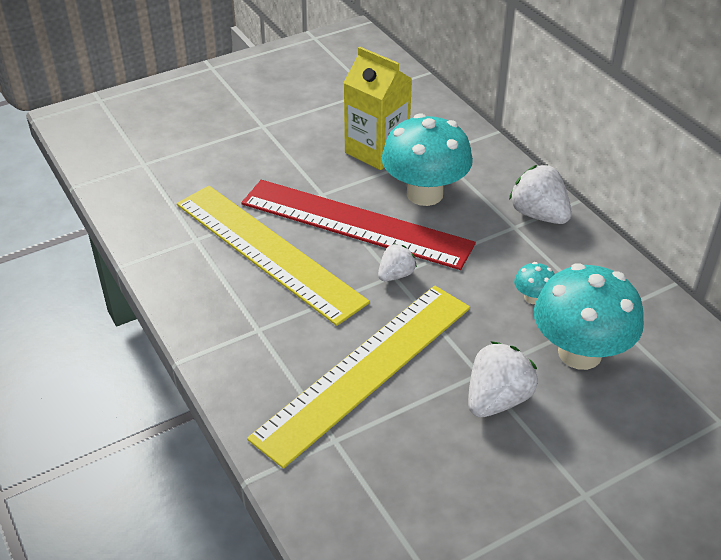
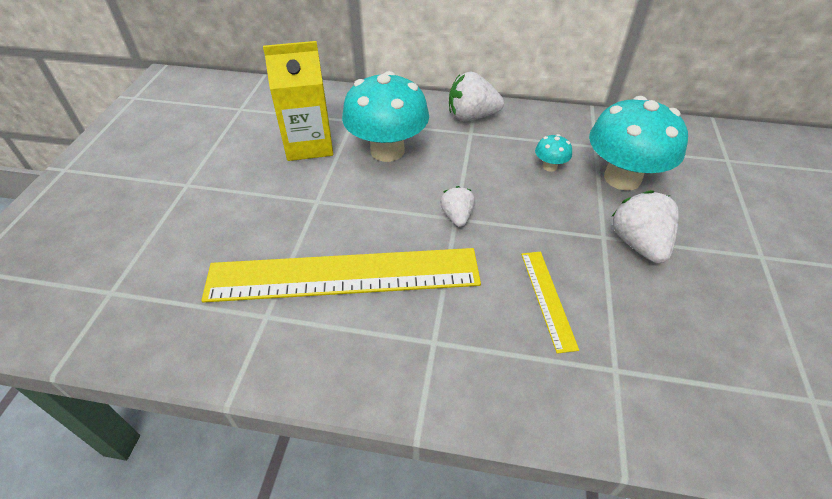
camera: 50 degrees left, 5 degrees up
(355, 224) = (375, 203): red ruler -> none
(365, 370) = (547, 299): yellow ruler -> yellow ruler, size x0.44

